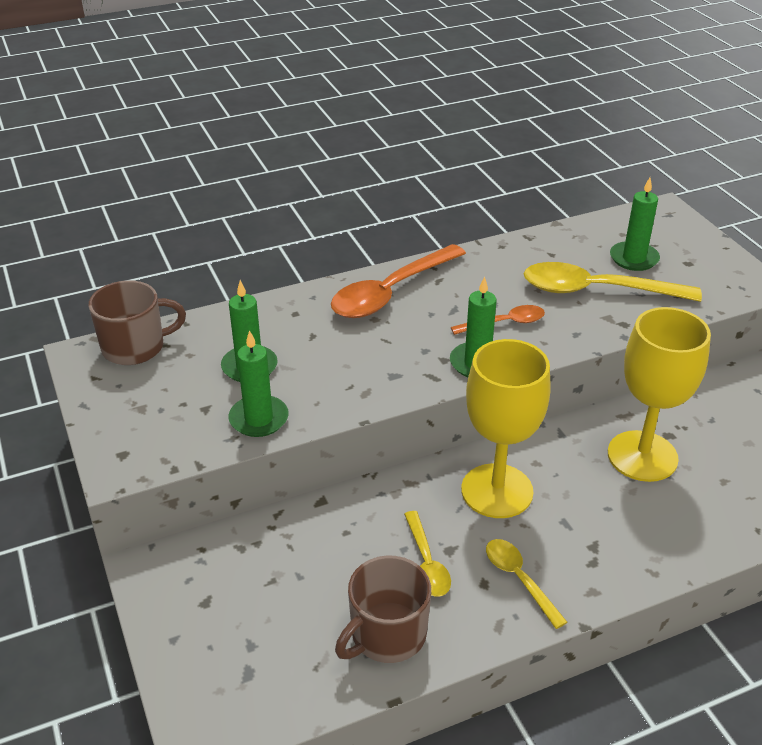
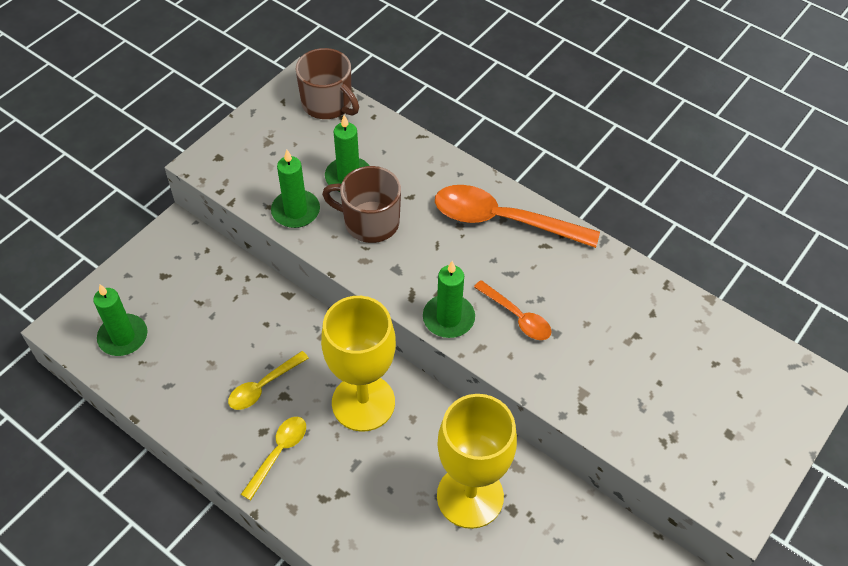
camera: 60 degrees right, 15 degrees up
(386, 635) = (186, 390): brown mug -> brown mug (370, 222)
(597, 290) = (619, 370): yellow spoon -> none
(634, 258) = (699, 383): green candle -> green candle (123, 337)

